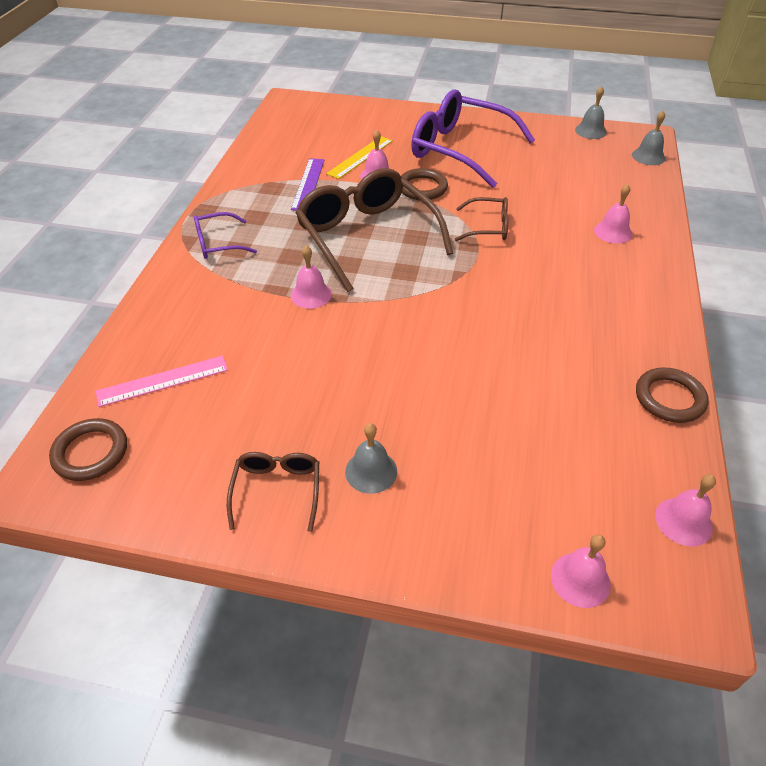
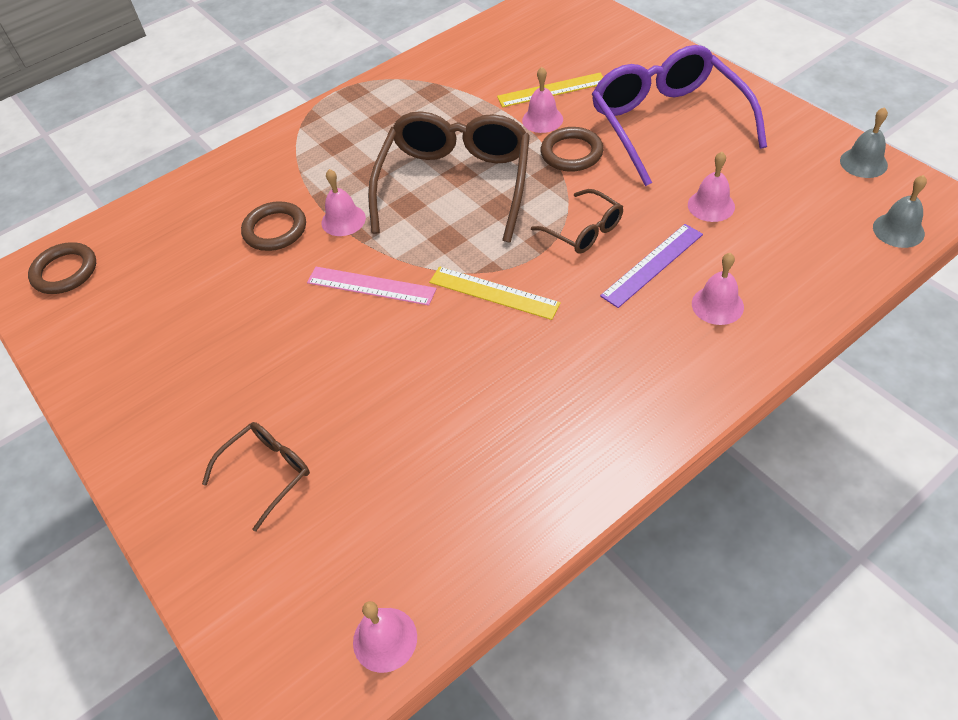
camera: 45 degrees right, 5 degrees up
(163, 381) = (161, 240): pink ruler -> pink ruler (371, 286)
(218, 244) = (328, 131): purple glasses -> none
(277, 490) = (134, 380): brown glasses -> brown glasses (267, 473)
(308, 184) = (468, 101): purple ruler -> purple ruler (652, 264)
(371, 471) = (207, 409): grey bell -> none
(479, 287) = (494, 292): none -> yellow ruler
(580, 579) = (241, 615): pink bell -> pink bell (711, 205)
(669, 398) = (530, 520): brown ring -> brown ring (275, 230)

